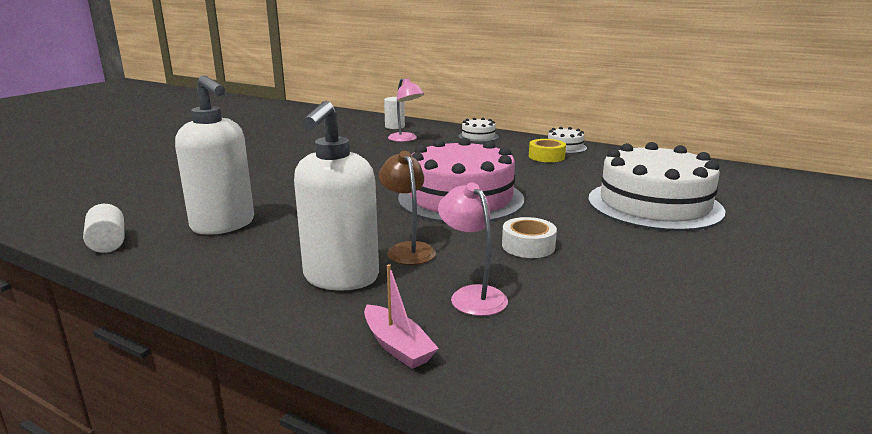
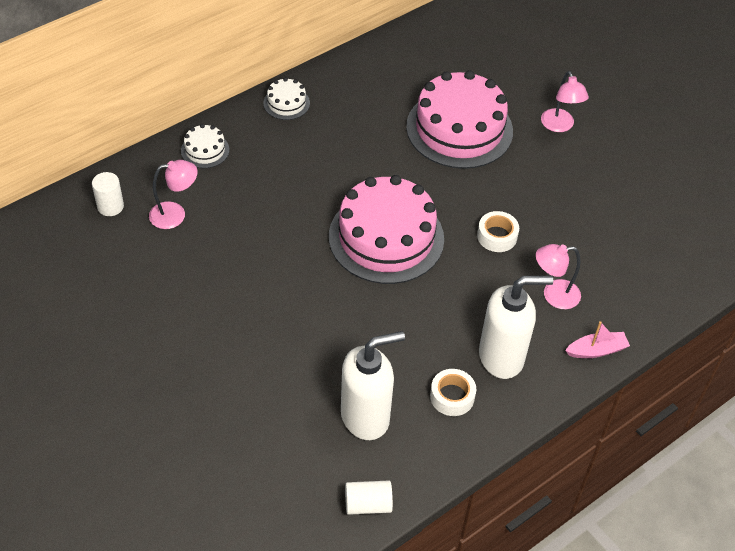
camera: 70 degrees left, 30 degrees up
(265, 260) = (452, 396): none -> white tape
(341, 278) = (502, 357): white soap dispenser -> white soap dispenser turned 45 degrees counterclockwise
(408, 249) = (472, 306): brown lamp -> none
(546, 156) = (308, 131): yellow tape -> none
(654, 204) = (459, 129): white cake -> pink cake
(766, 253) = (559, 126): none -> pink lamp

